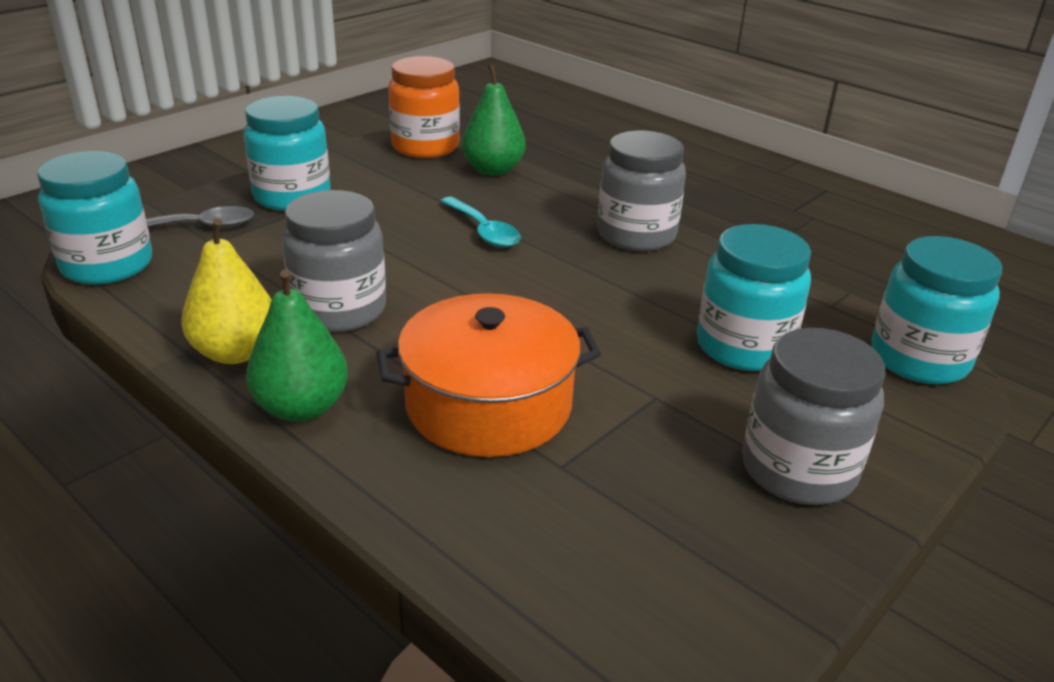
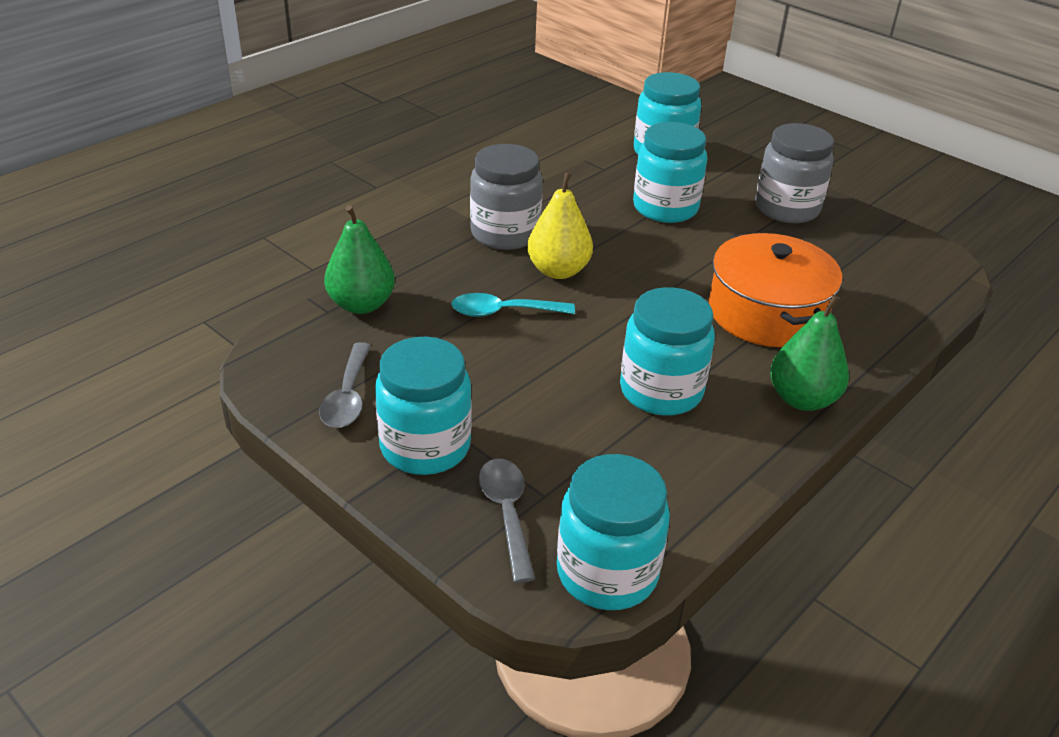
camera: 90 degrees left, 5 degrees up
(235, 352) = (742, 445): yellow pear -> yellow pear (558, 271)
(339, 310) = (661, 391): grey jar -> turquoise jar
(363, 168) = (348, 396): none -> grey spoon
(425, 146) = (288, 352): orange jar -> none
(483, 231) = (503, 312): turquoise spoon -> turquoise spoon turned 150 degrees counterclockwise

